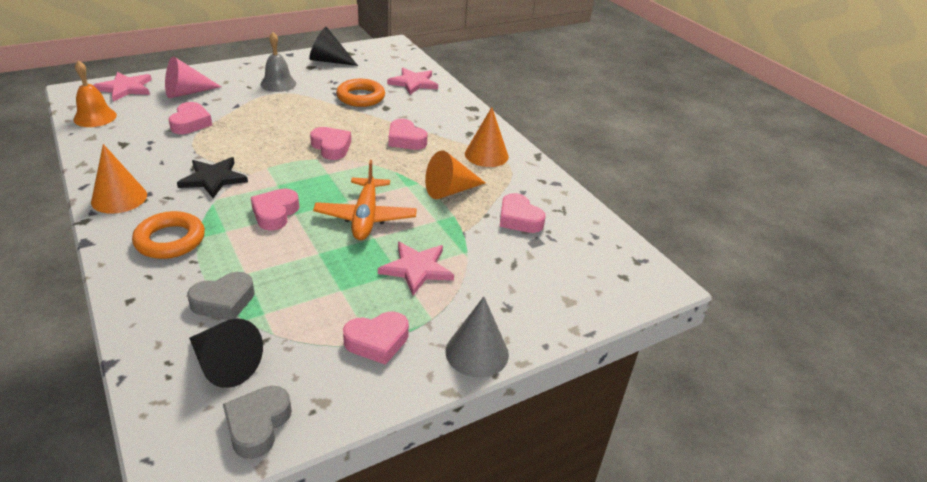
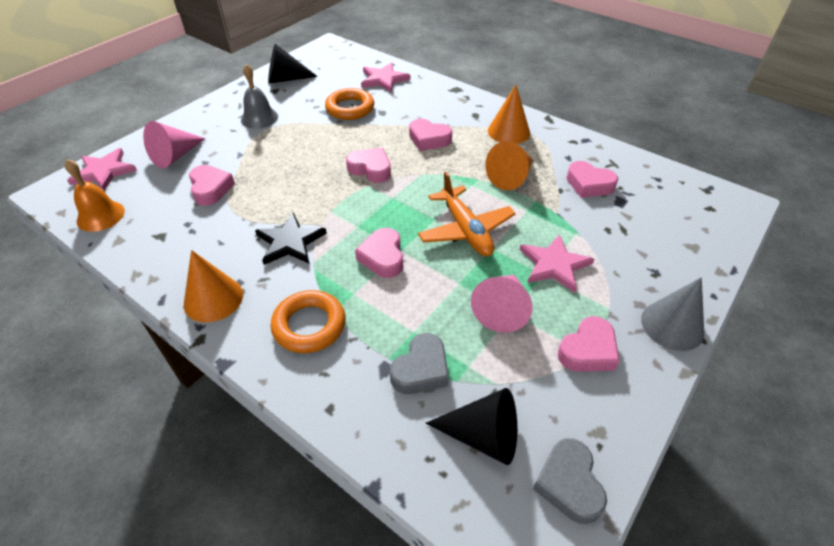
camera: 20 degrees left, 10 degrees up
(335, 284) = (502, 309): none -> pink cone

